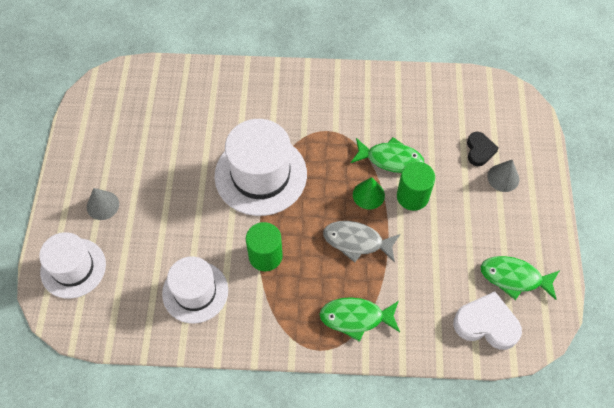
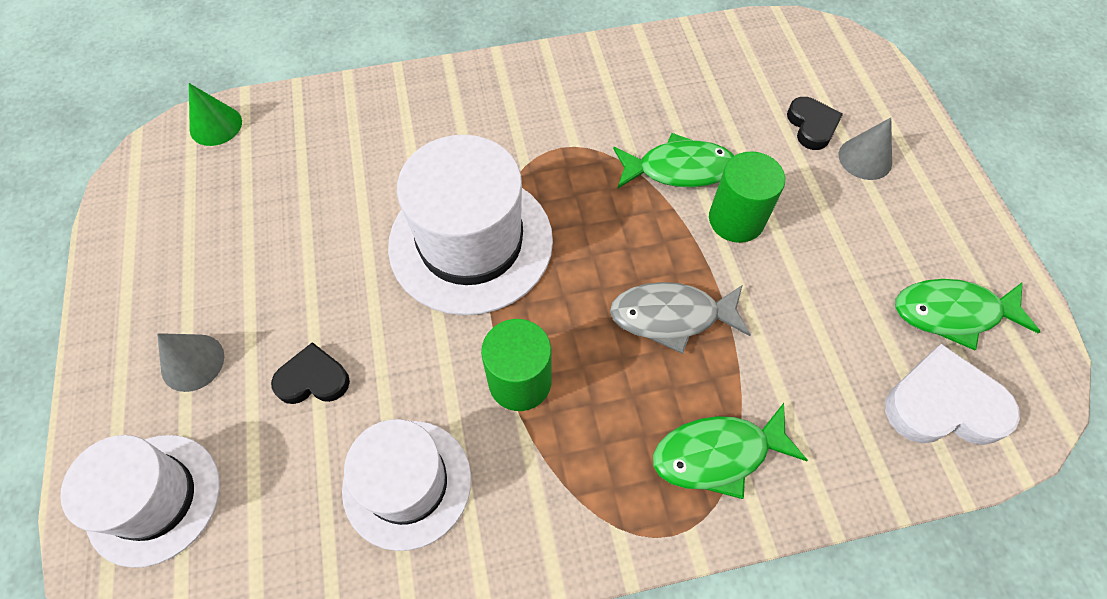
camera: 15 degrees left, 0 degrees up
(161, 229) = (313, 379): none -> black heart
(368, 195) = (663, 233): green cone -> green cone (215, 125)

